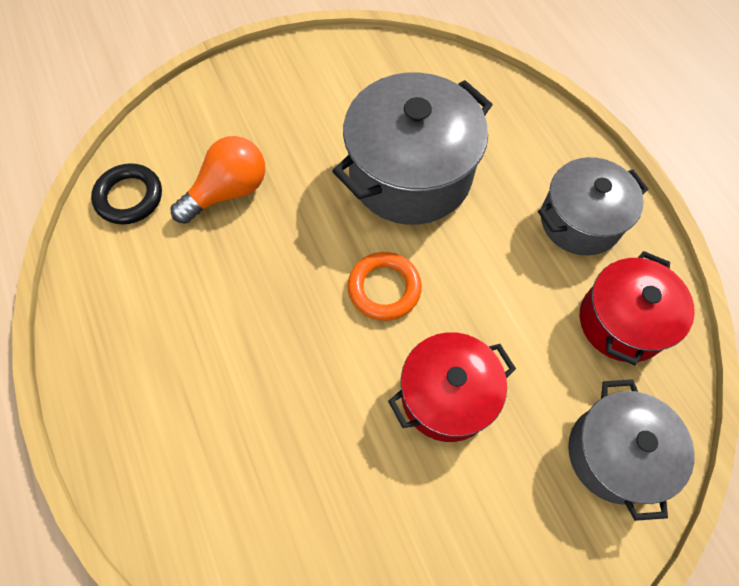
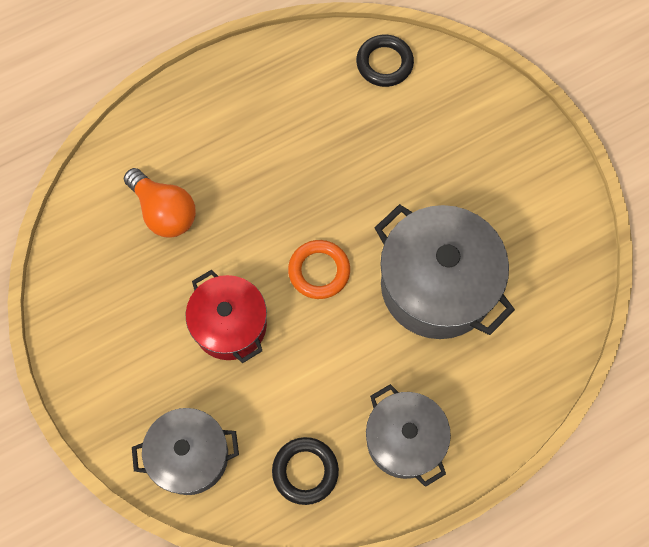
camera: 85 degrees right, 5 degrees up
(228, 191) = (399, 137): orange light bulb -> orange light bulb (164, 212)
(622, 321) = (305, 471): red pot -> black ring

